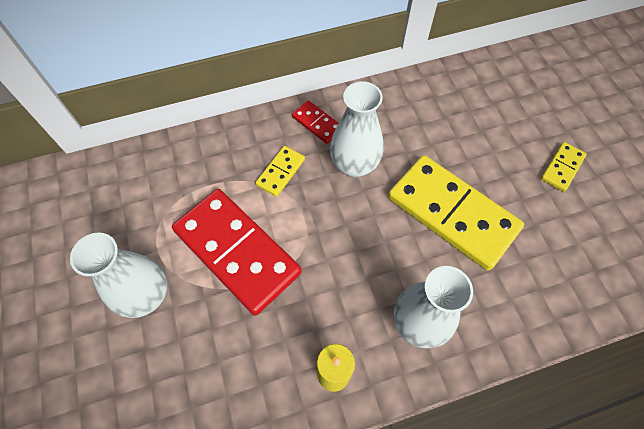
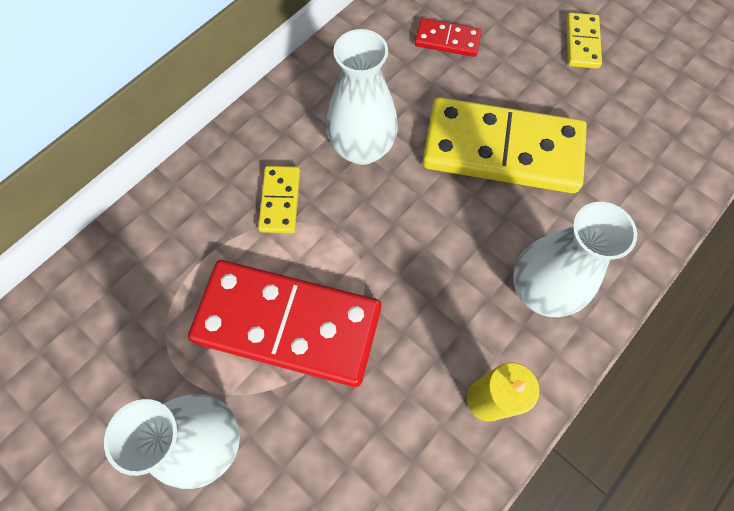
camera: 30 degrees left, 5 degrees up
(317, 123) = (287, 120): red domino -> red domino (447, 40)

